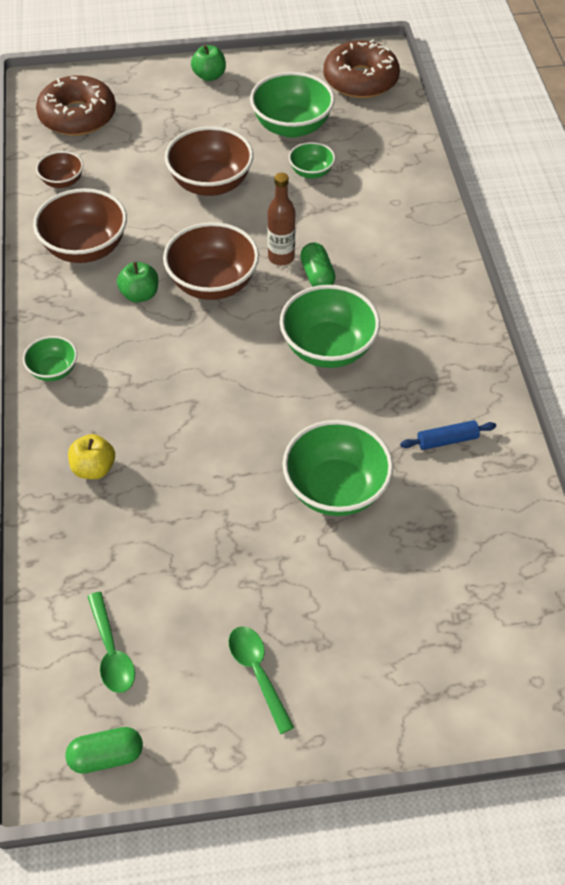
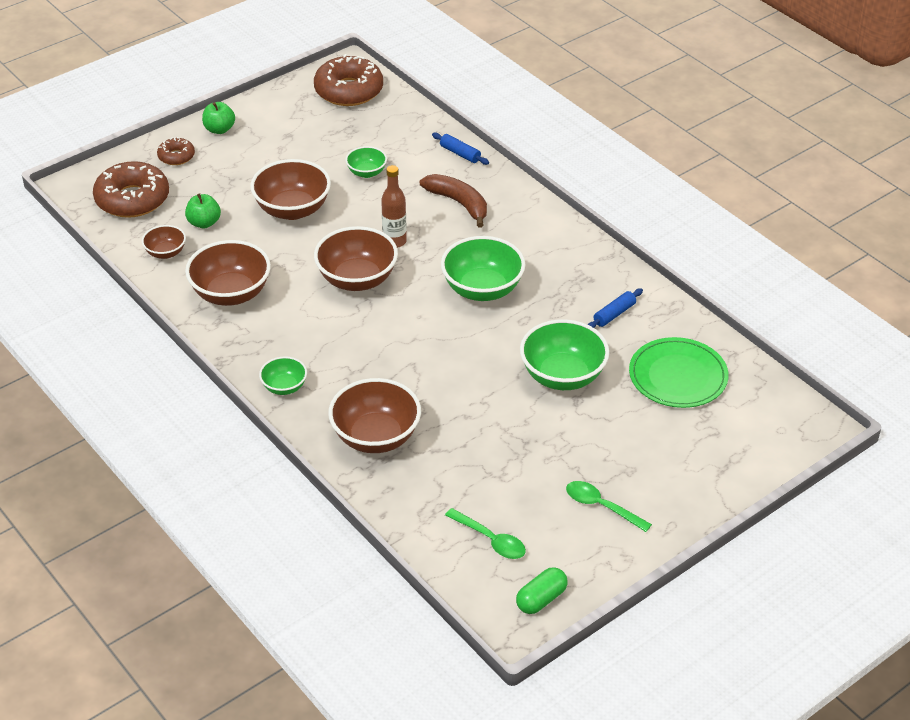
camera: 30 degrees left, 10 degrees down
(94, 468) = (376, 437): yellow apple -> brown bowl
(140, 294) = (306, 309): green apple -> green apple (204, 223)
(150, 88) = (176, 156): none -> brown donut
(292, 127) = (322, 144): green bowl -> none
(317, 275) = (433, 243): green capsule -> none
(377, 242) = (459, 203): none -> brown banana
(420, 187) = (460, 153): none -> blue rolling pin
(463, 551) = (678, 376): none -> green plate

